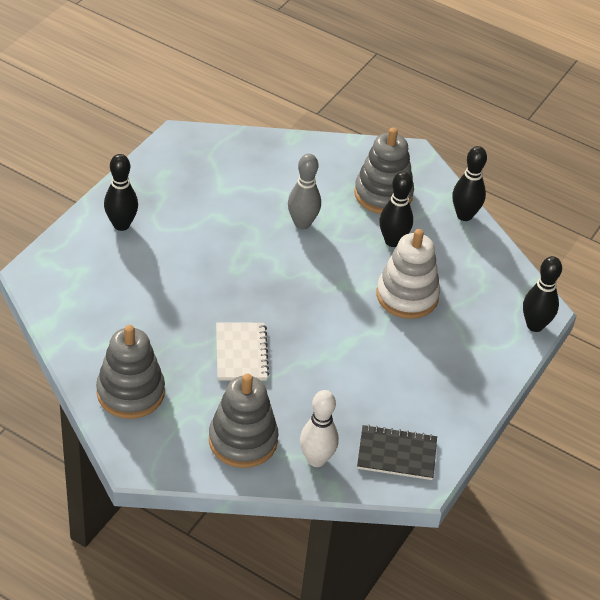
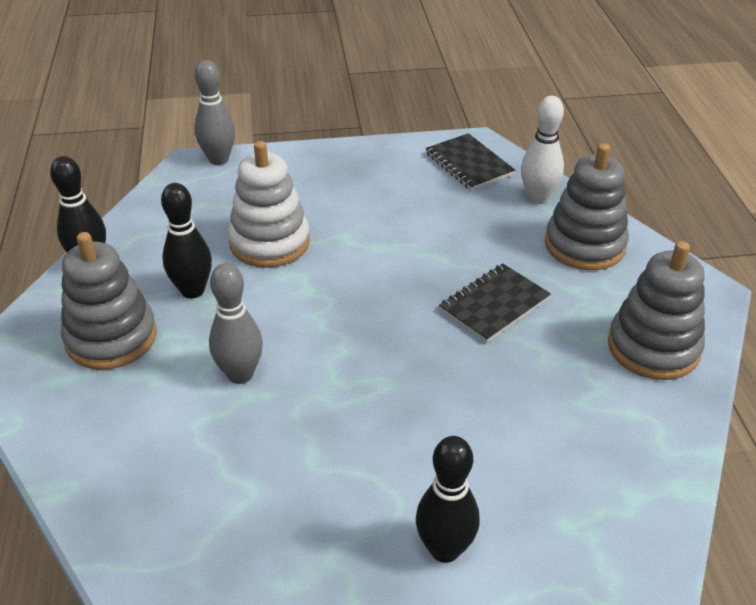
camera: 125 degrees left, 5 degrees down
(241, 353) = (494, 304): white notebook -> black notebook
(535, 325) = (218, 159): black bowling pin -> grey bowling pin

